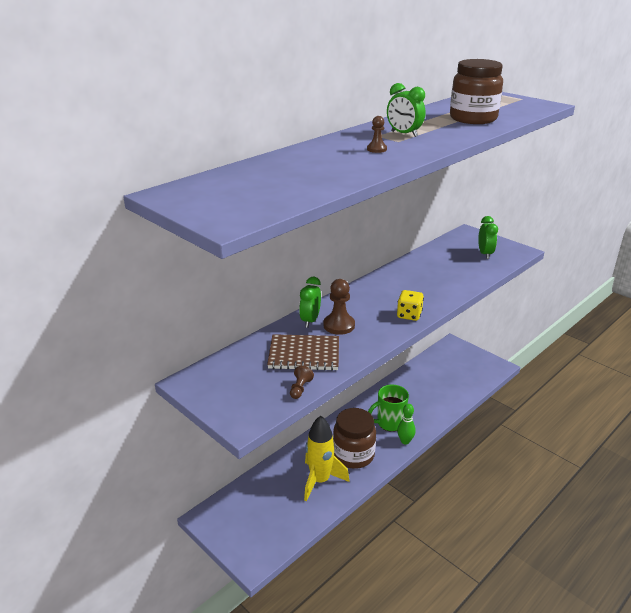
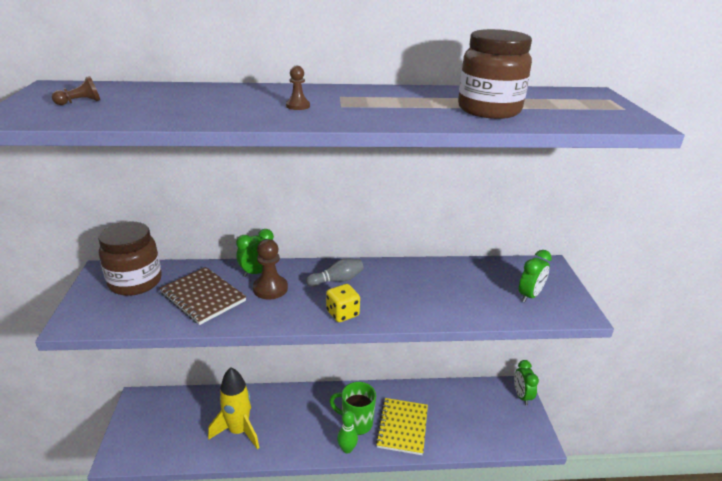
camera: 40 degrees right, 0 degrees up
(300, 388) = (150, 322): brown pawn -> brown pawn (80, 102)
(353, 455) = (290, 429): brown jar -> brown jar (135, 282)
(370, 299) = (337, 280): none -> grey bowling pin
(404, 134) = (367, 102): green clock -> green clock (521, 396)
(419, 407) = (402, 427): none -> yellow notebook

